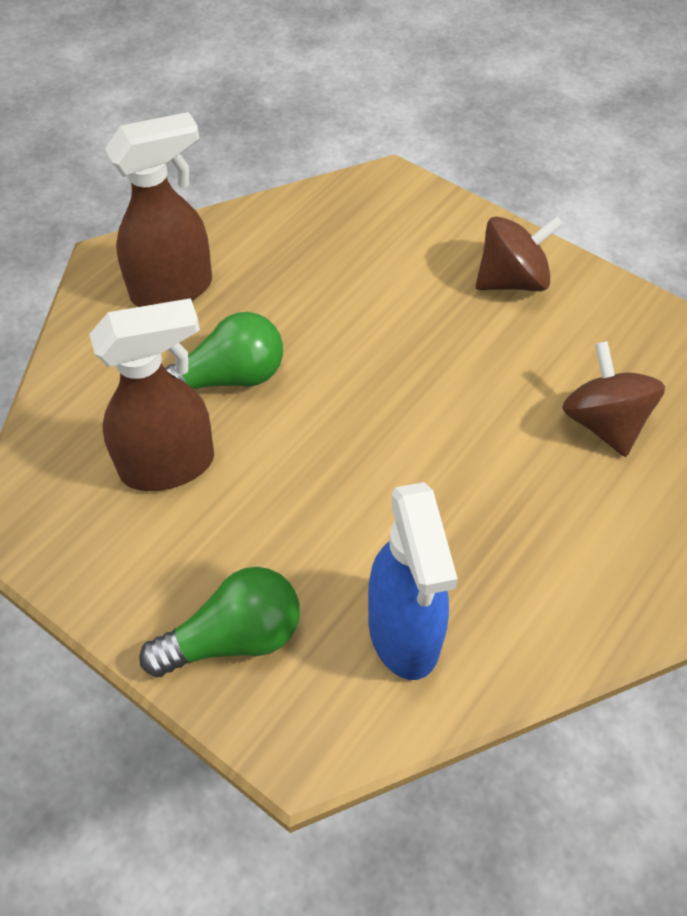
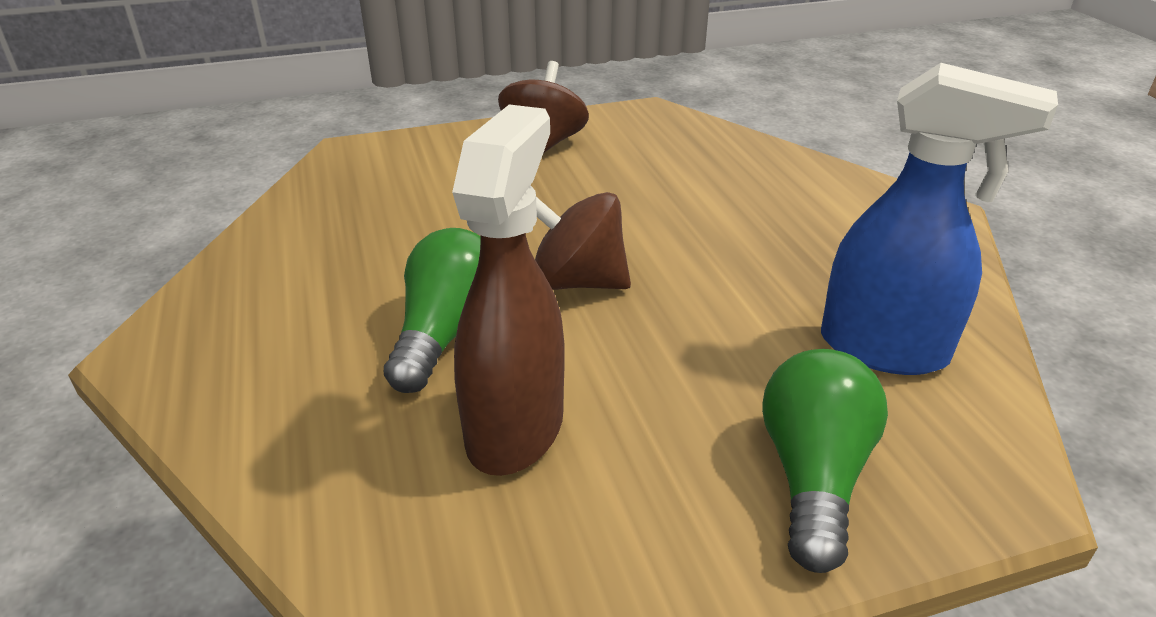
camera: 55 degrees left, 20 degrees down
(173, 289) = (270, 321): brown spray bottle -> none
(604, 422) = (735, 166): brown spinning top -> brown spinning top (577, 282)

